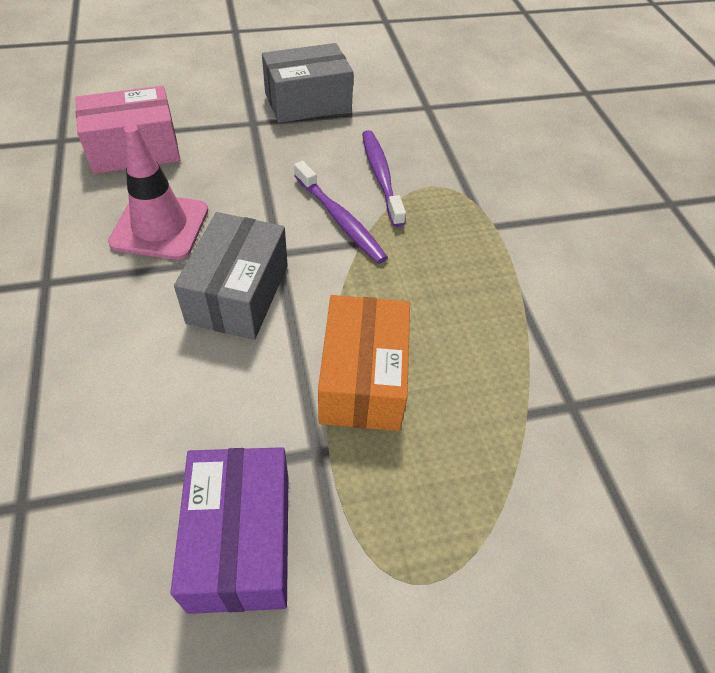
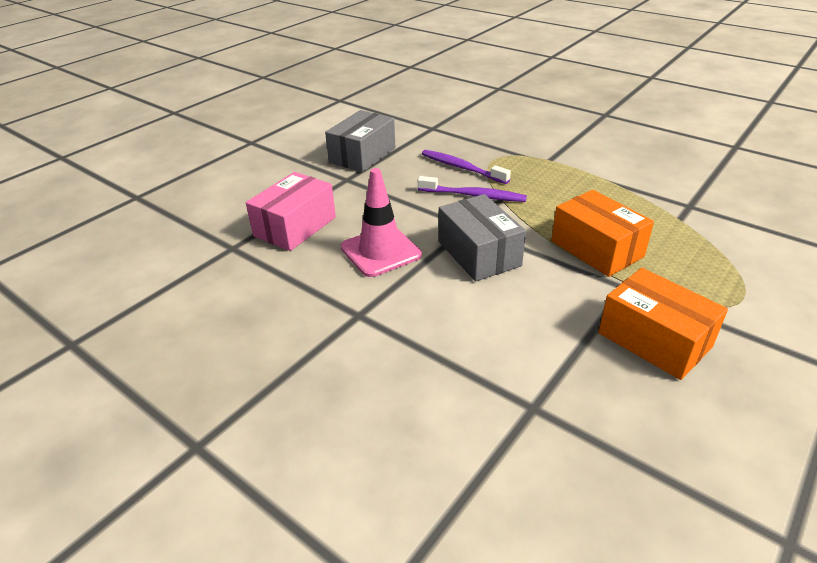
camera: 35 degrees left, 15 degrees down
(240, 541) = (654, 340): purple box -> orange box

